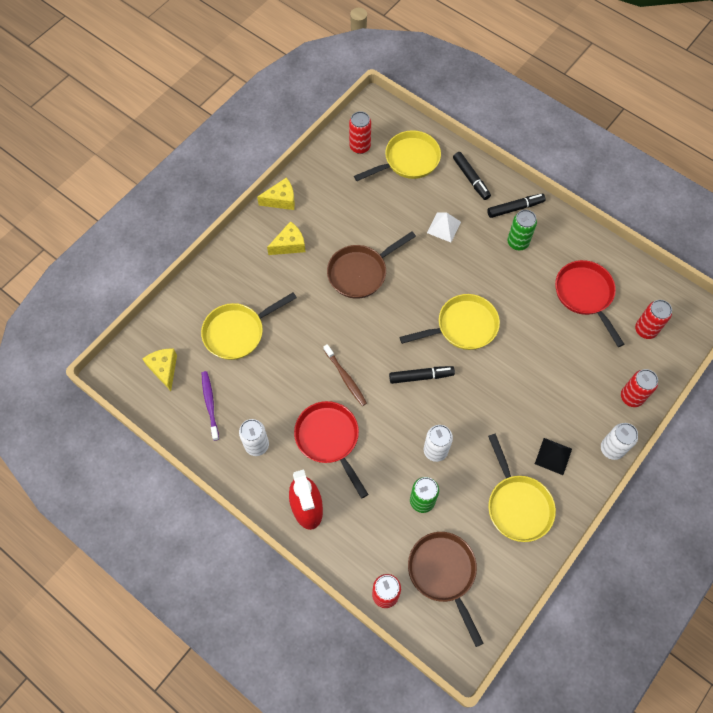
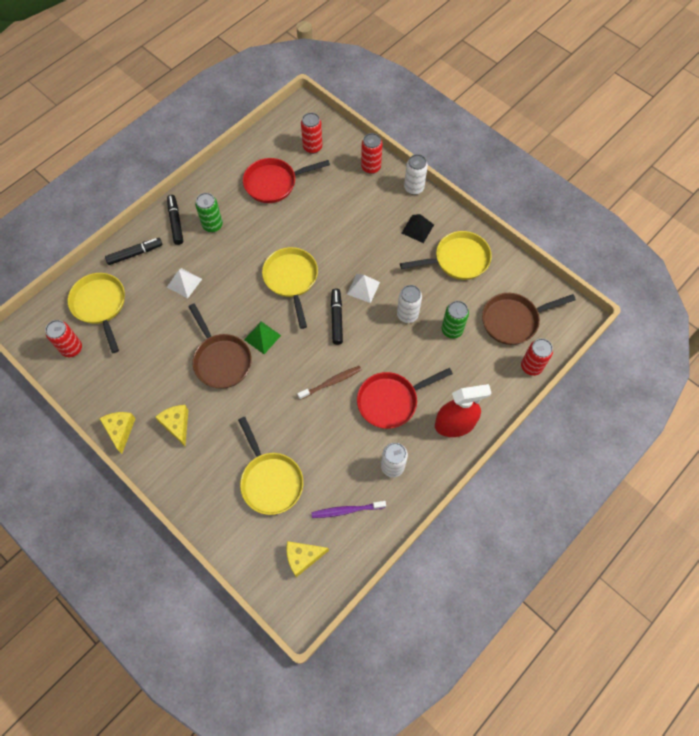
camera: 85 degrees left, 0 degrees up
(390, 307) = (262, 337): none -> green pyramid
(463, 401) = (363, 288): none -> white pyramid

